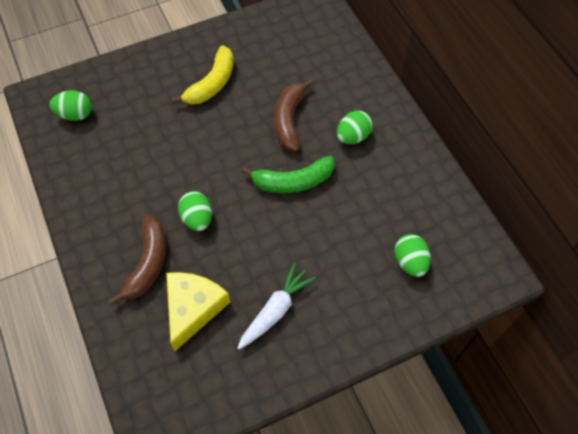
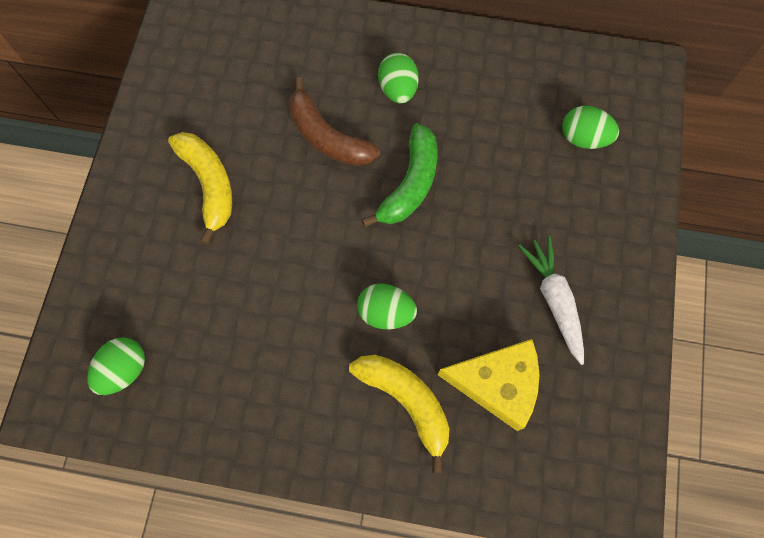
camera: 55 degrees left, 10 degrees up
(148, 263) = (406, 401): brown banana -> yellow banana
(193, 308) = (497, 384): yellow cheese -> yellow cheese turned 135 degrees clockwise

